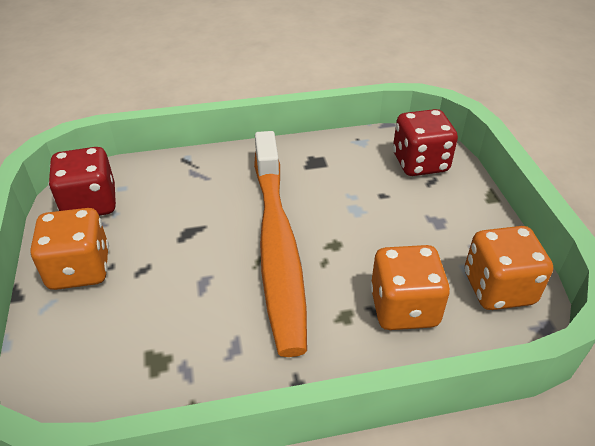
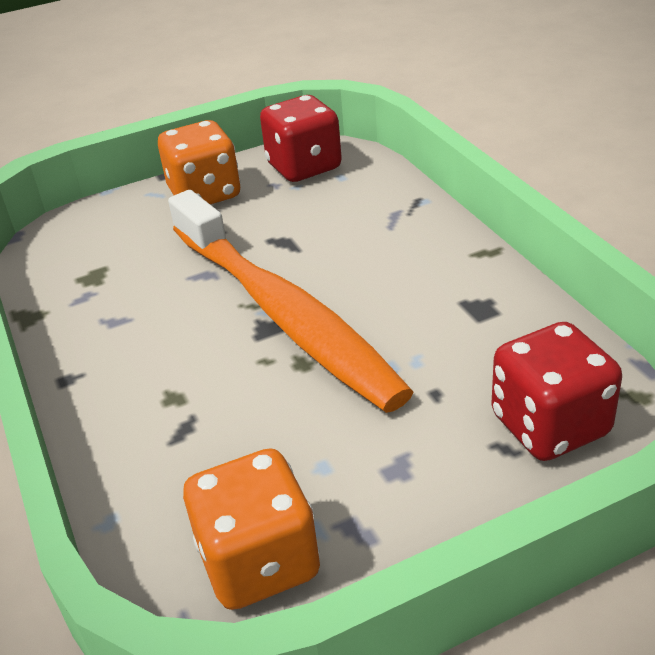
camera: 80 degrees right, 5 degrees down
(277, 245) = (283, 312): orange toothbrush -> orange toothbrush turned 105 degrees counterclockwise
(404, 308) = (196, 451): orange dice -> none

